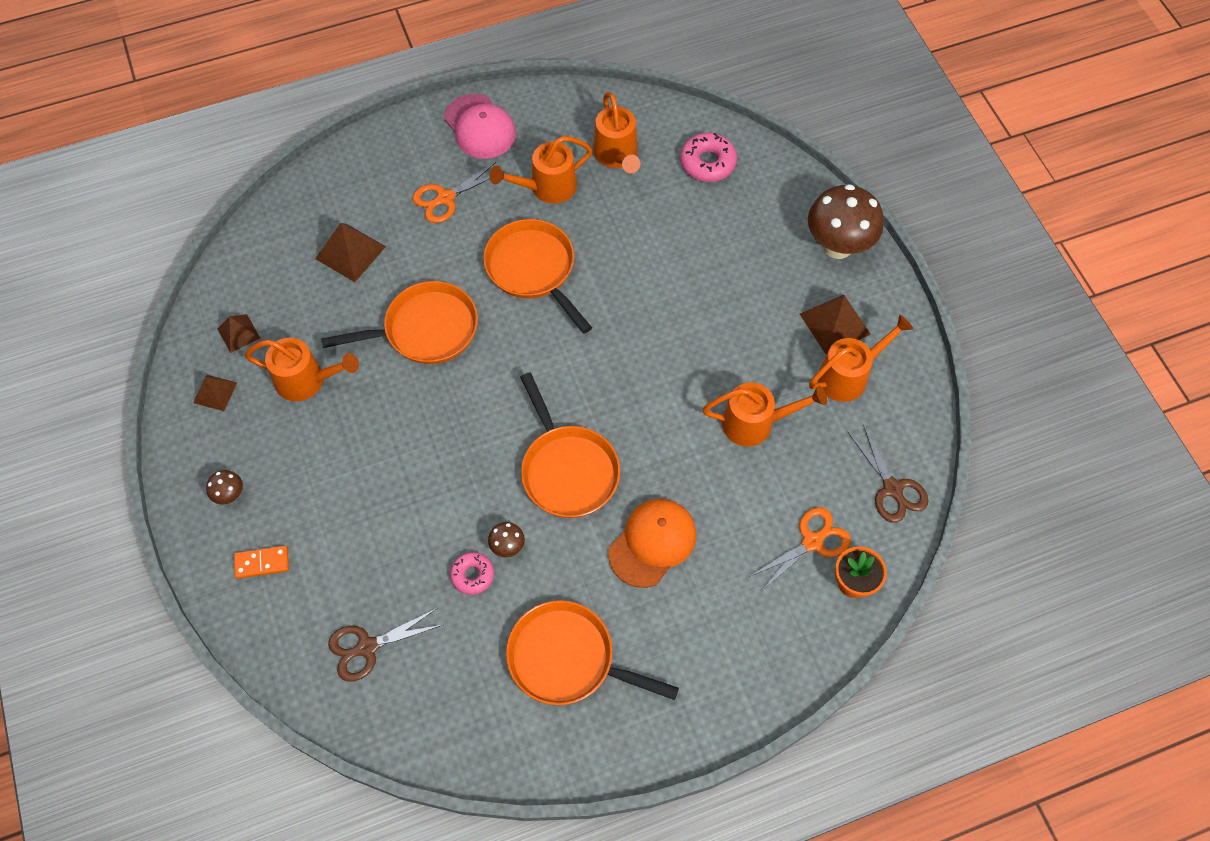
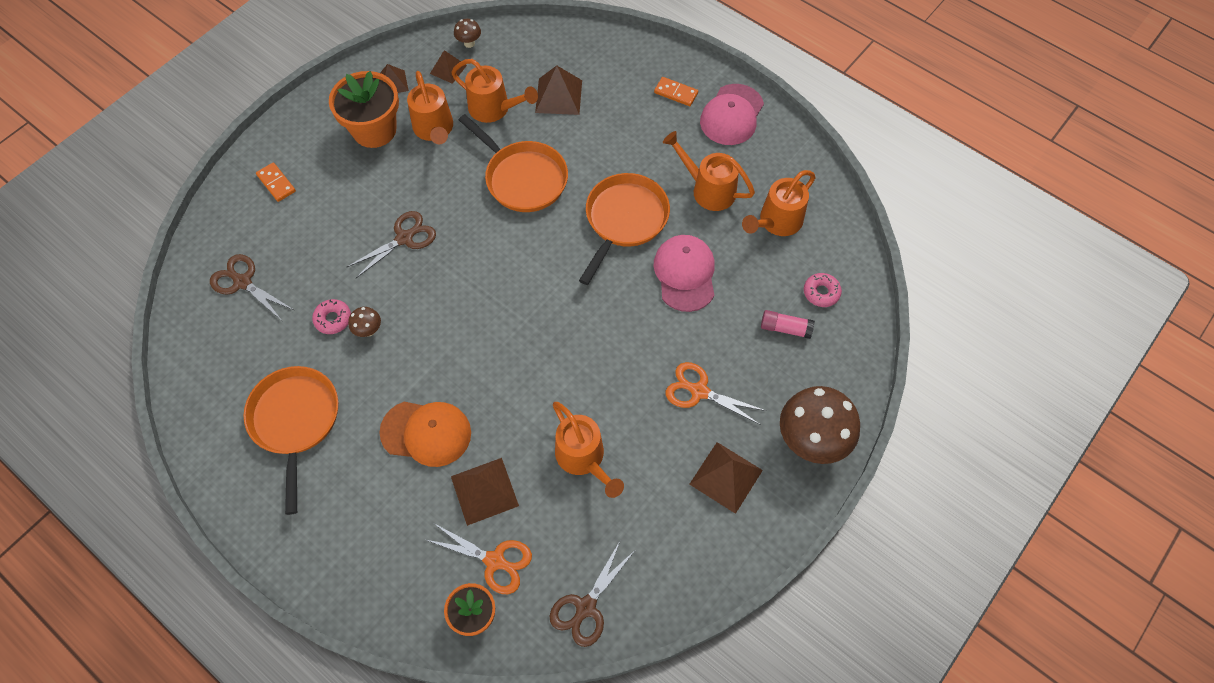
camera: 60 degrees right, 0 degrees up
(230, 495) = (318, 136): brown mushroom -> brown mushroom (469, 43)
(264, 437) = (374, 130): none -> orange flower pot
(421, 156) = (676, 93): none -> orange domino
(421, 467) = (405, 238): none -> brown scissors
(445, 198) = (648, 128): orange scissors -> orange scissors (698, 391)
(567, 469) = (458, 337): orange pan -> none
(622, 252) = (685, 274): none -> pink cap
(707, 163) = (821, 292): pink donut -> pink donut, size x0.65
(724, 207) = (785, 328): none -> pink glue stick
(740, 519) = (484, 491): none -> brown pyramid
(849, 375) = (680, 514): orange watering can -> orange watering can (494, 109)

